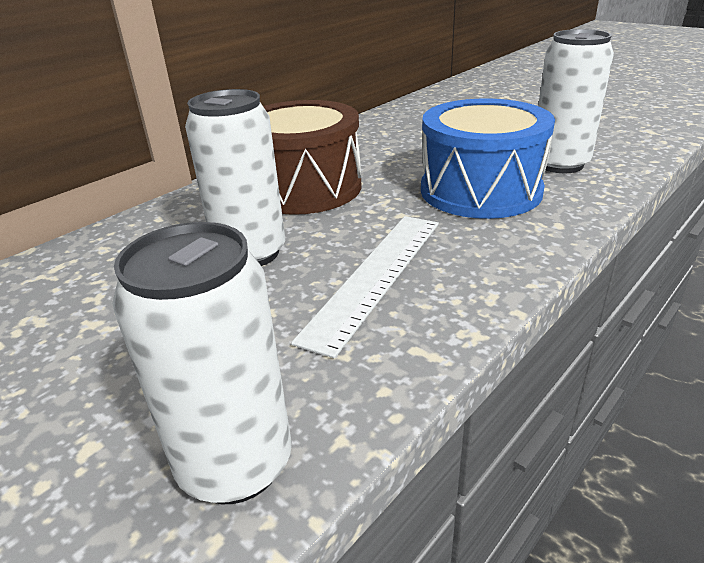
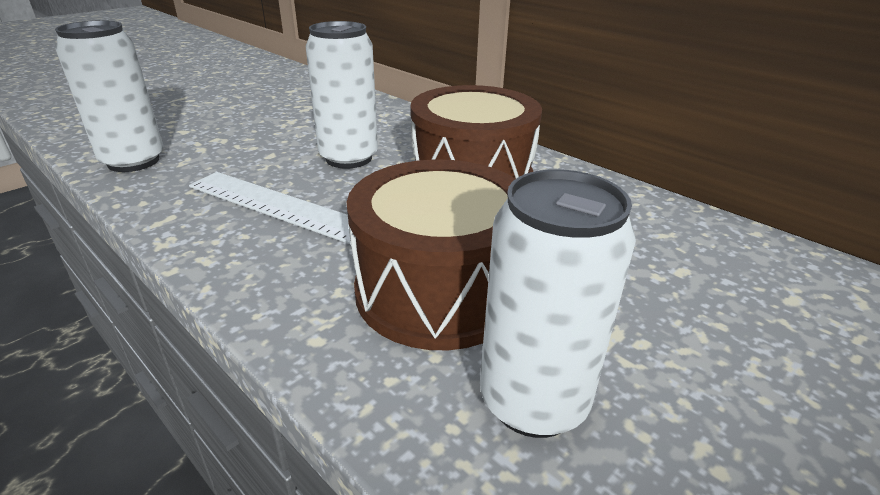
camera: 90 degrees right, 0 degrees up
(480, 190) = (439, 290): blue drum -> brown drum

